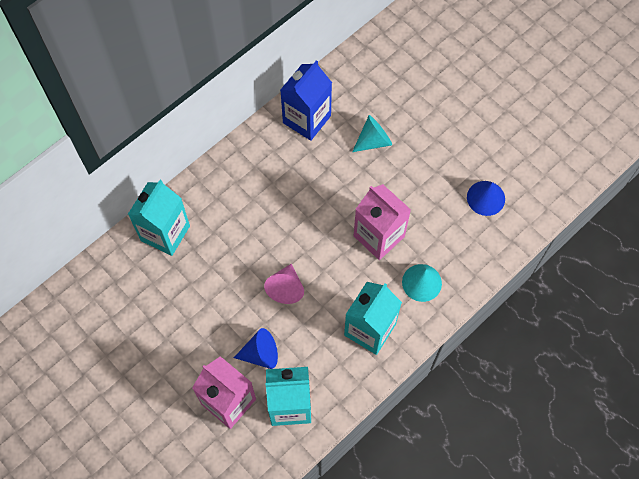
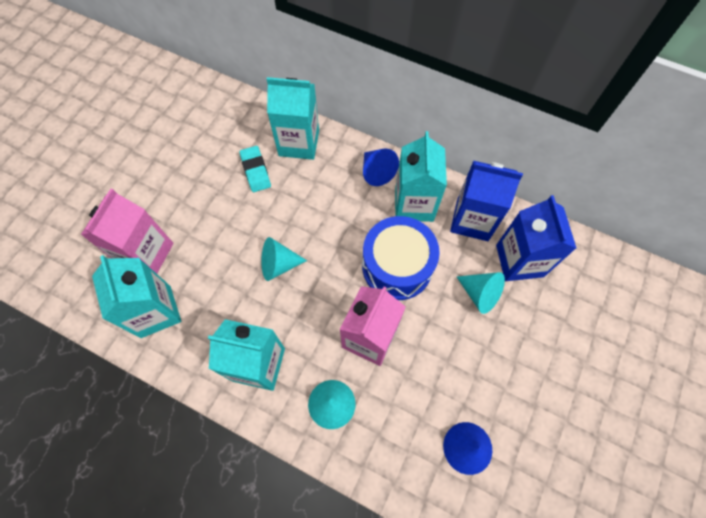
camera: 70 degrees right, 0 degrees up
(179, 281) = (256, 171): none -> turquoise eraser
(261, 354) = (202, 265): blue cone -> blue cone (377, 172)
(273, 158) = (414, 204): none -> turquoise carton
(286, 288) = (278, 264): pink cone -> turquoise cone
(325, 193) = (397, 266): none -> blue drum
(356, 100) = (519, 261): none -> blue carton

